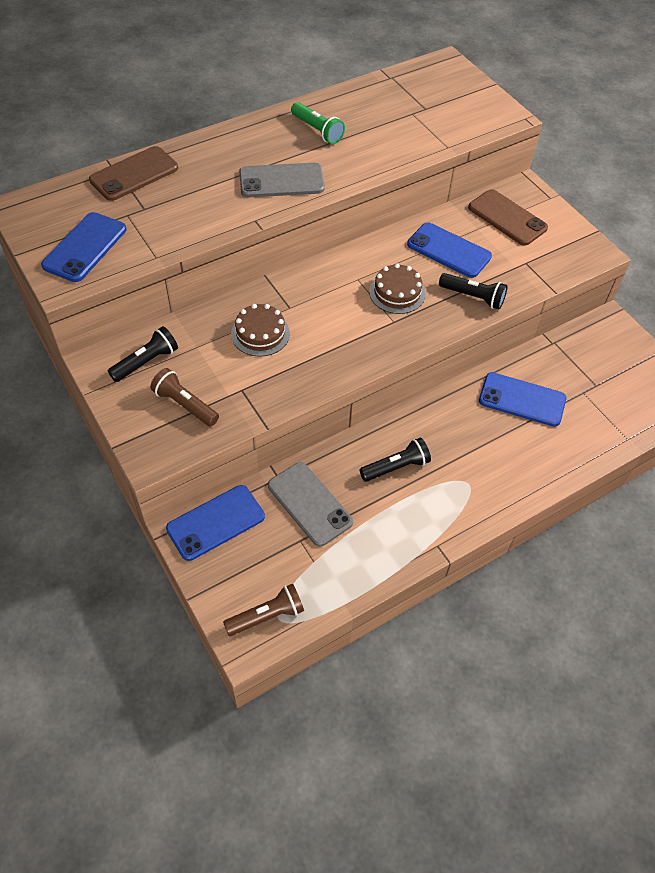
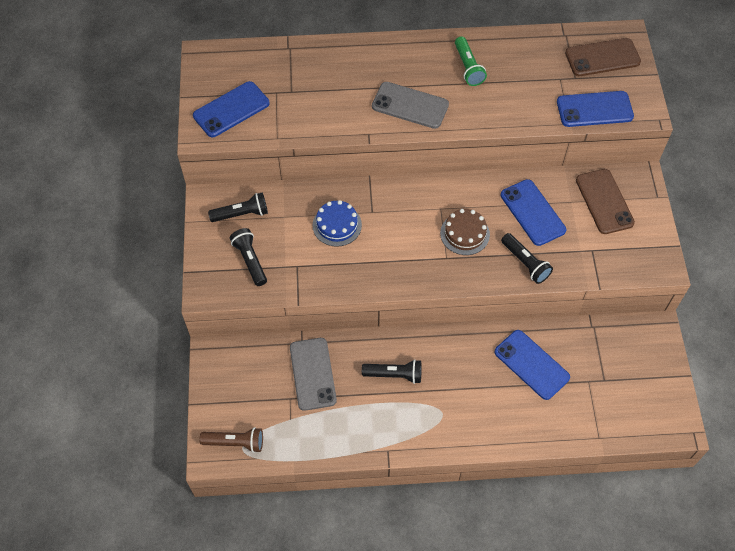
camera: 30 degrees right, 5 degrees up
(134, 174) = (300, 57): brown phone -> brown phone (602, 57)
(185, 404) = (250, 260): brown flashlight -> black flashlight
(215, 522) = (238, 357): blue phone -> blue phone (594, 109)
(260, 333) = (337, 225): brown cake -> blue cake

